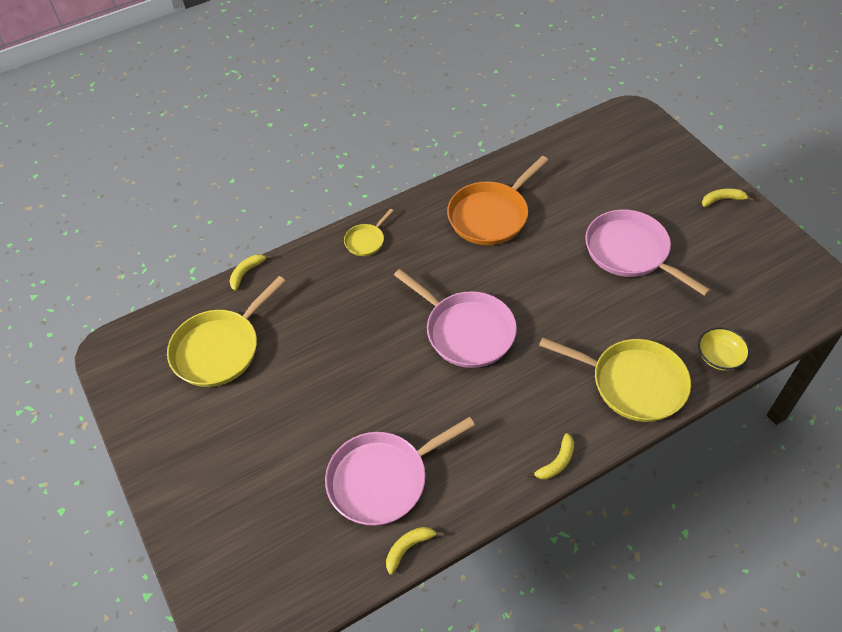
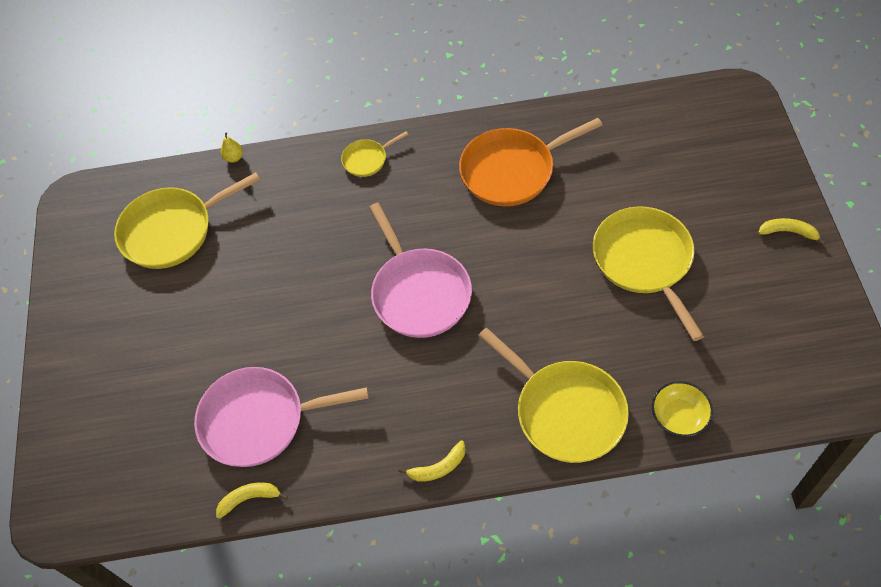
camera: 25 degrees right, 5 degrees up
(246, 272) = (234, 158): yellow banana -> yellow pear
(630, 252) = (644, 261): pink pan -> yellow pan

